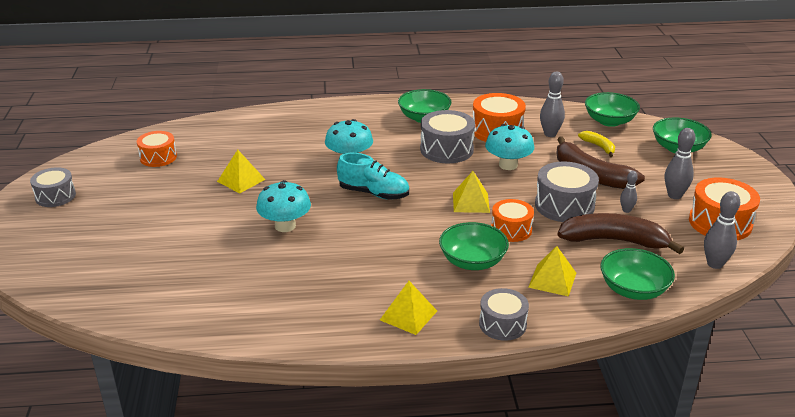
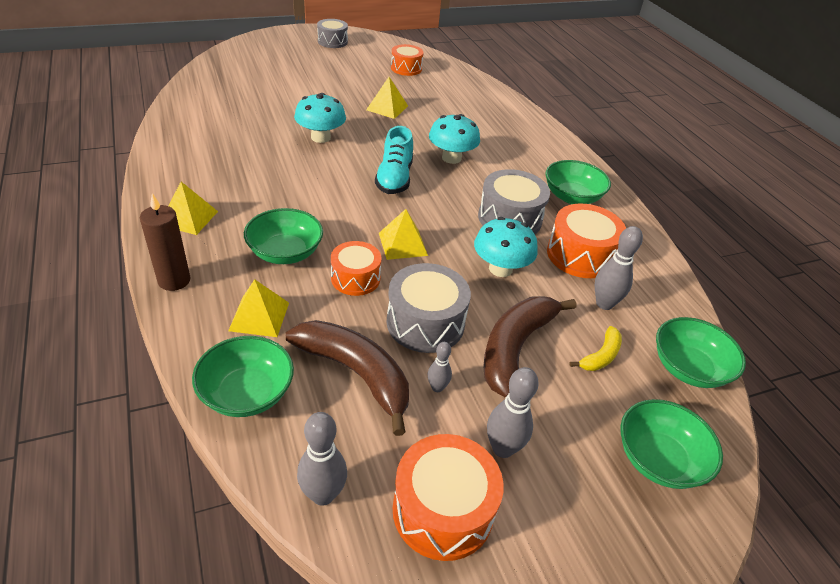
camera: 70 degrees right, 10 degrees up
(502, 324) = (174, 280): grey drum -> brown candle
(614, 241) = (356, 374): brown banana -> brown banana turned 45 degrees counterclockwise

